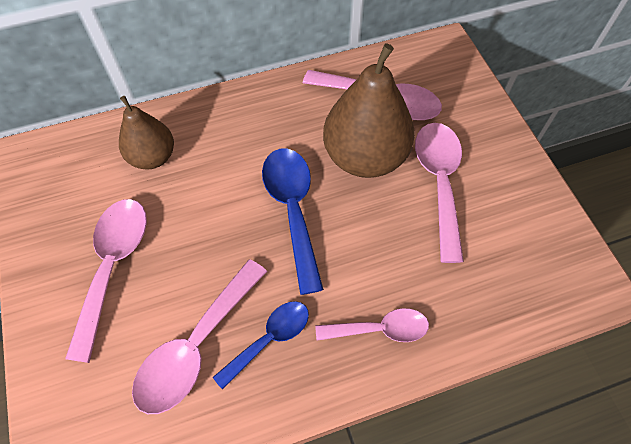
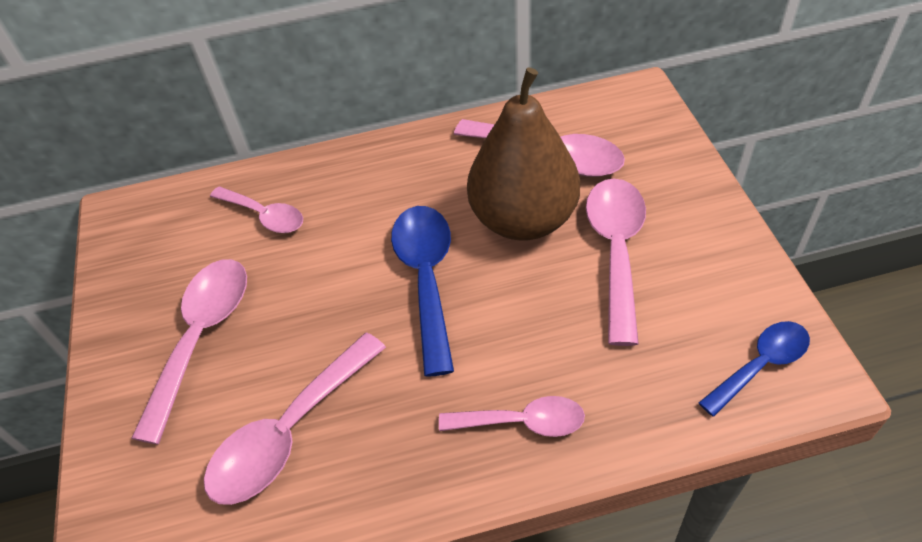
camera: 10 degrees right, 10 degrees down
(153, 157) = (264, 216): brown pear -> pink spoon
(269, 339) = (380, 428): blue spoon -> blue spoon (760, 365)

